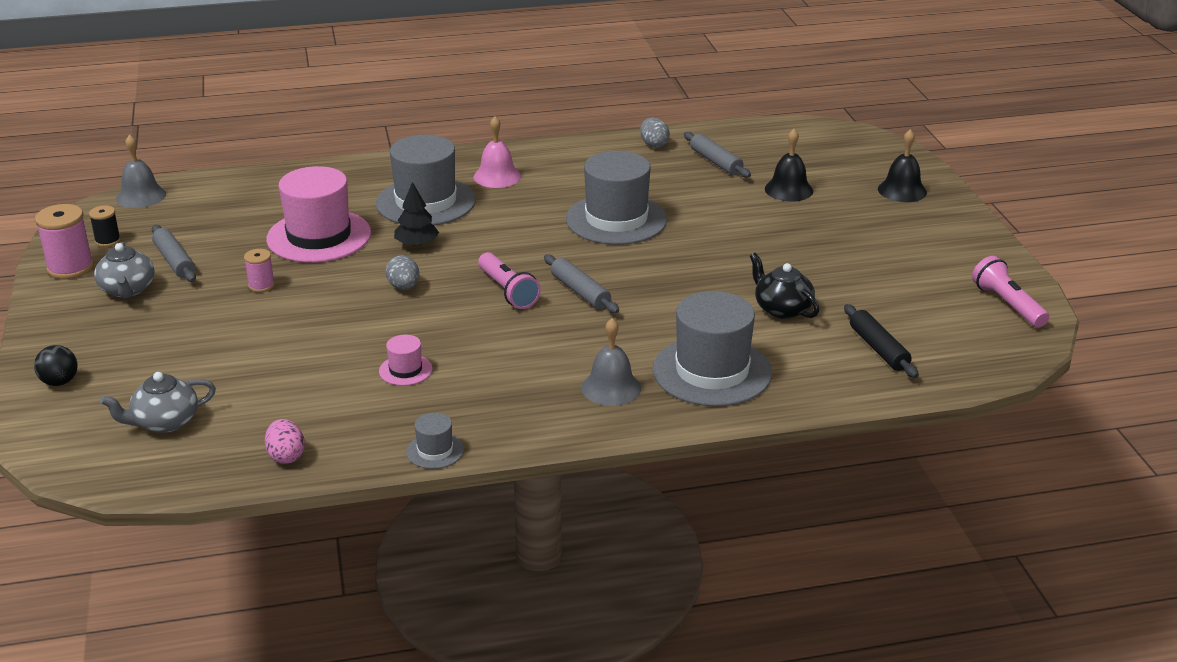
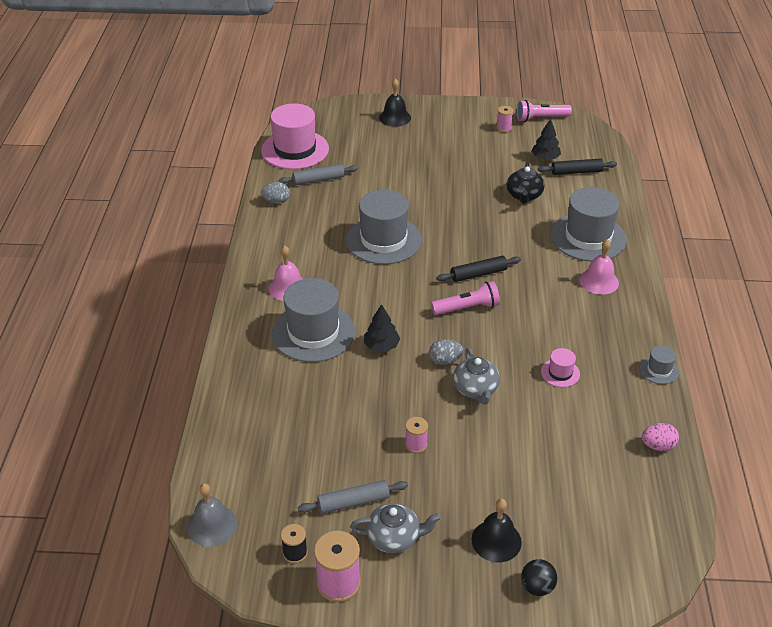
camera: 75 degrees left, 10 degrees up
(164, 422) = (607, 515): grey teapot -> grey teapot (475, 389)
(319, 236) = (345, 402): pink hat -> pink hat (295, 150)
(580, 292) = (478, 274): grey rolling pin -> black rolling pin
(611, 388) = (599, 281): grey bell -> pink bell
(782, 309) = (524, 196): black teapot -> black teapot turned 60 degrees counterclockwise
(788, 190) = (374, 159): black bell -> black bell (496, 540)
(896, 318) = (545, 158): none -> black tree
(950, 275) = (504, 128): none -> pink spool

